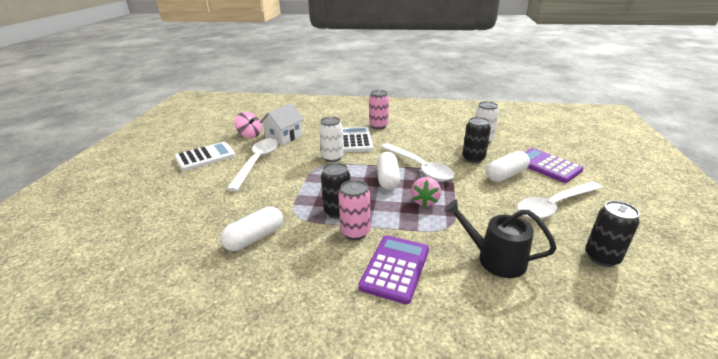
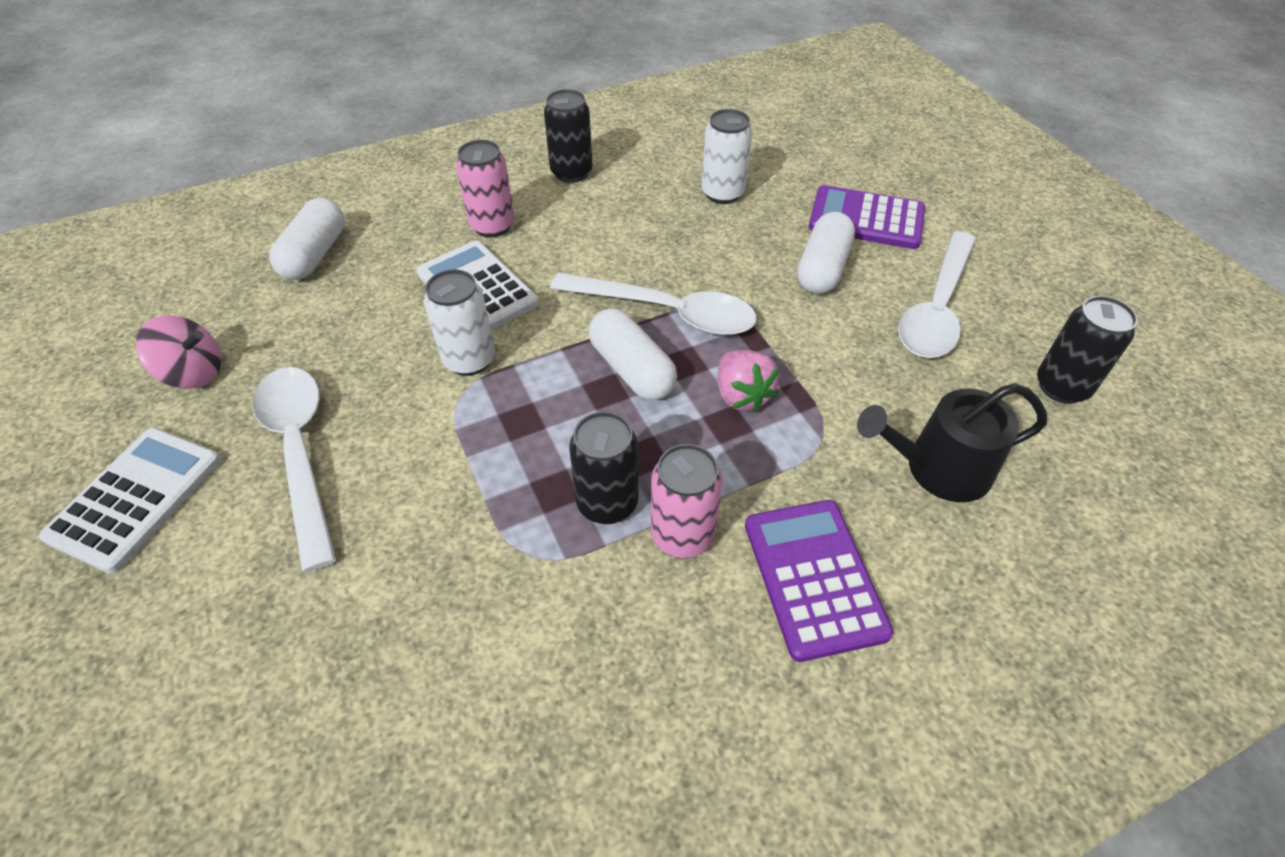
camera: 35 degrees left, 20 degrees up
(254, 238) = (498, 664): white capsule -> white capsule (315, 254)
(284, 137) = (294, 344): white house -> none
(473, 159) = (742, 249): black can -> black can (571, 173)

